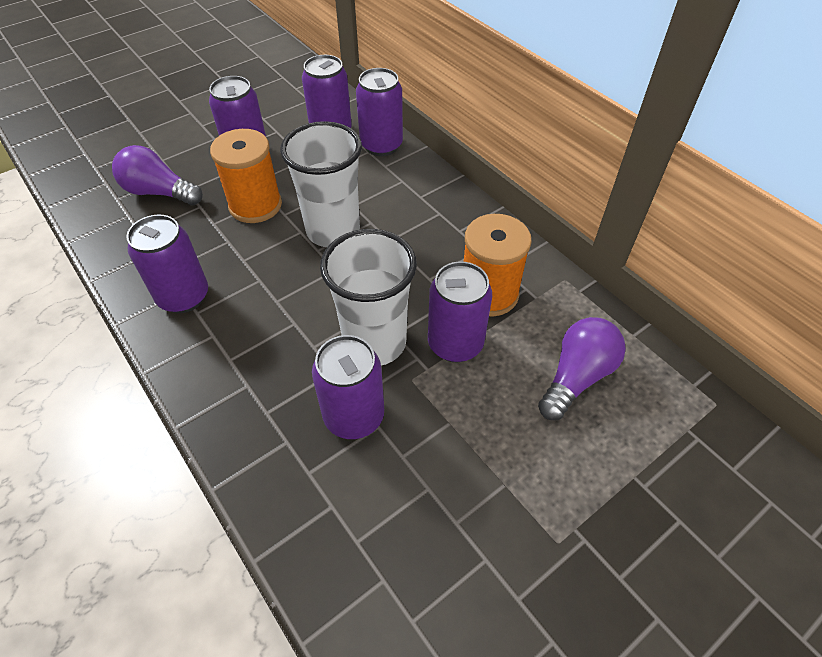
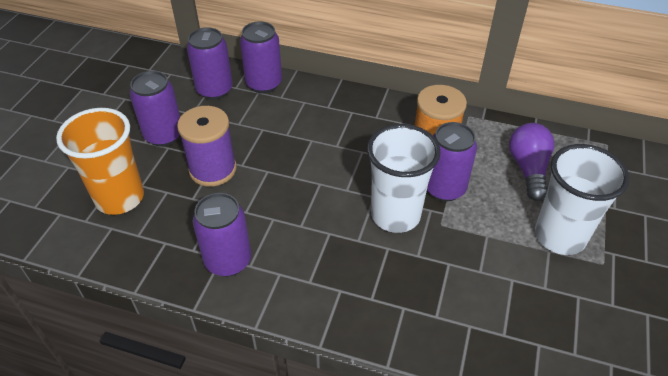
camera: 35 degrees left, 5 degrees down
(159, 192) = (120, 198): purple light bulb -> orange cup
(255, 205) = (213, 169): orange spool -> purple spool
(333, 231) = (291, 159): white cup -> white cup (559, 236)
(354, 416) = (429, 266): purple can -> none

